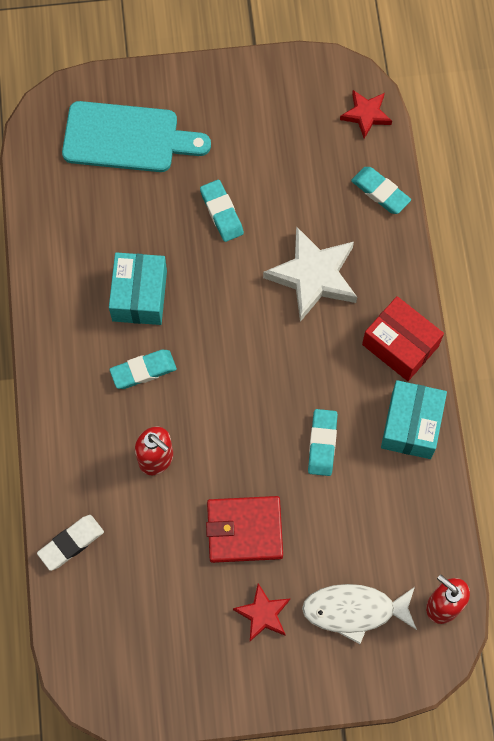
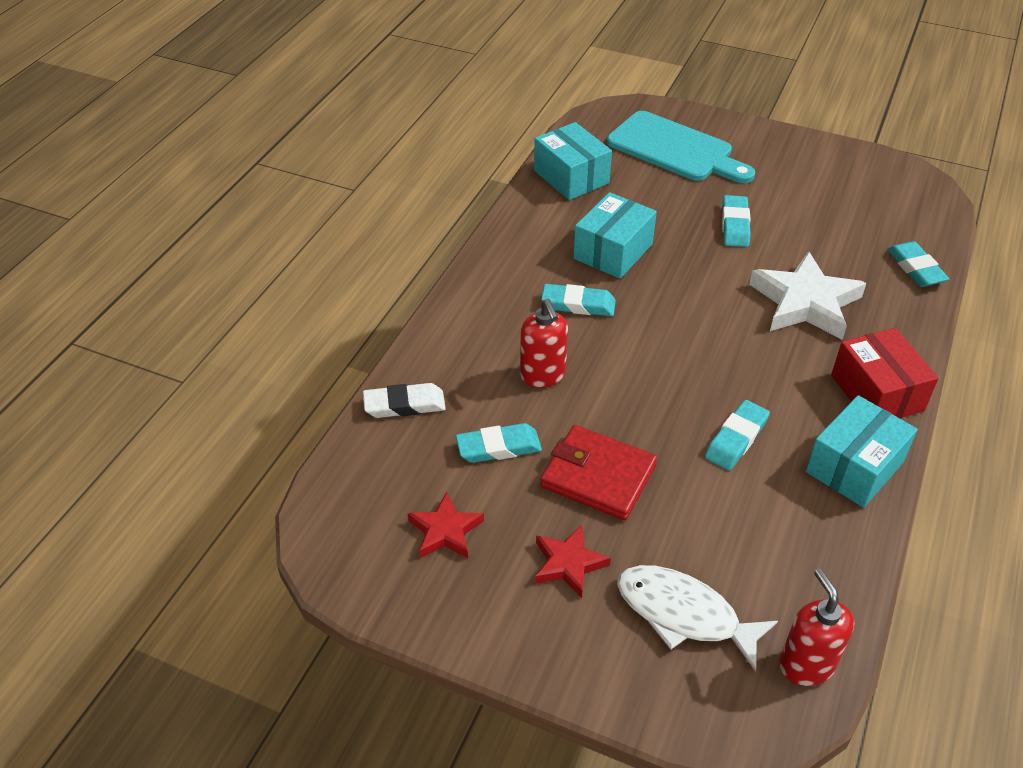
camera: 30 degrees right, 25 degrees down
(57, 221) = (571, 177): none -> turquoise box
(162, 544) = (498, 447): none -> turquoise eraser
(366, 115) = (928, 211): red star -> red star (445, 531)

